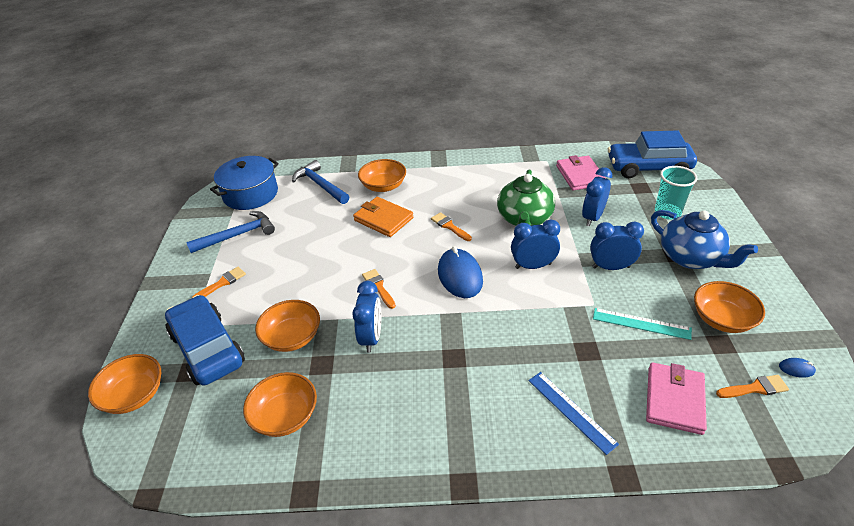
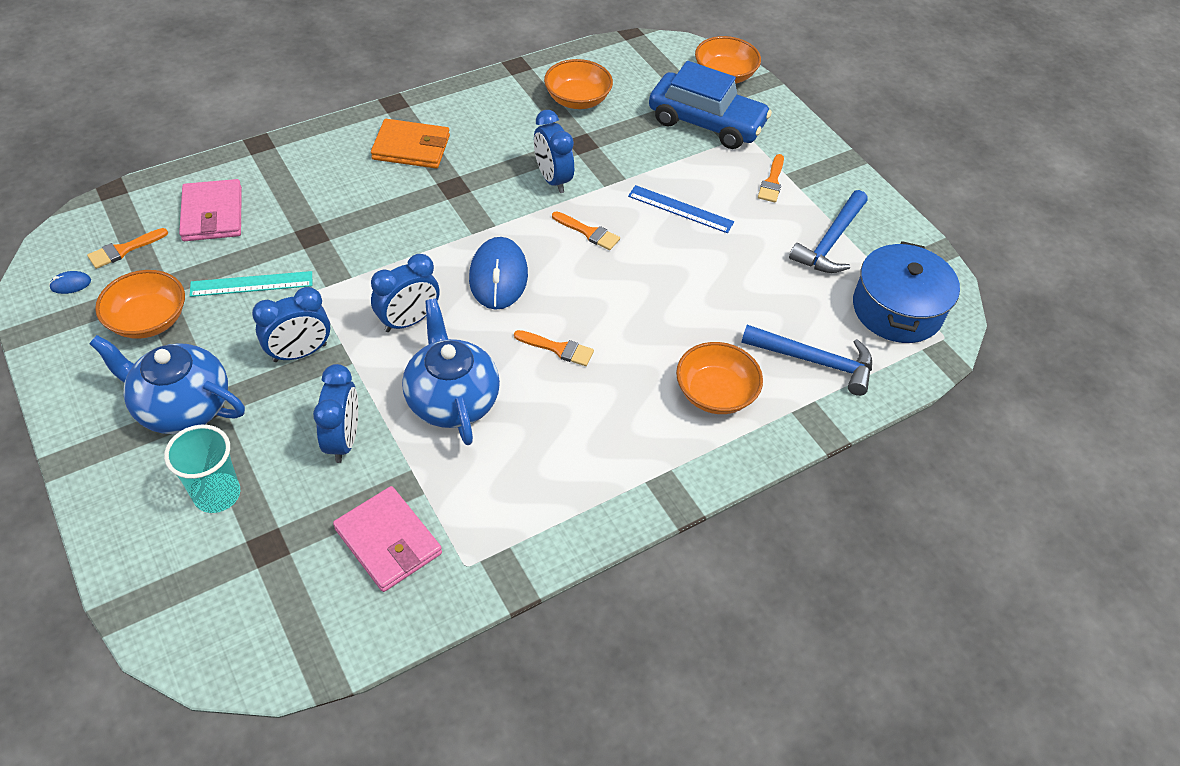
camera: 145 degrees right, 10 degrees up
(292, 337) = (634, 155): orange bowl -> none
(383, 219) = (662, 329): orange wallet -> orange wallet (411, 147)
(460, 276) = (498, 277): blue mouse -> blue mouse turned 45 degrees clockwise
(524, 219) = (452, 400): green teapot -> blue teapot
(571, 411) = (316, 176): blue ruler -> blue ruler (680, 209)
(648, 168) = (256, 616): blue car -> none

